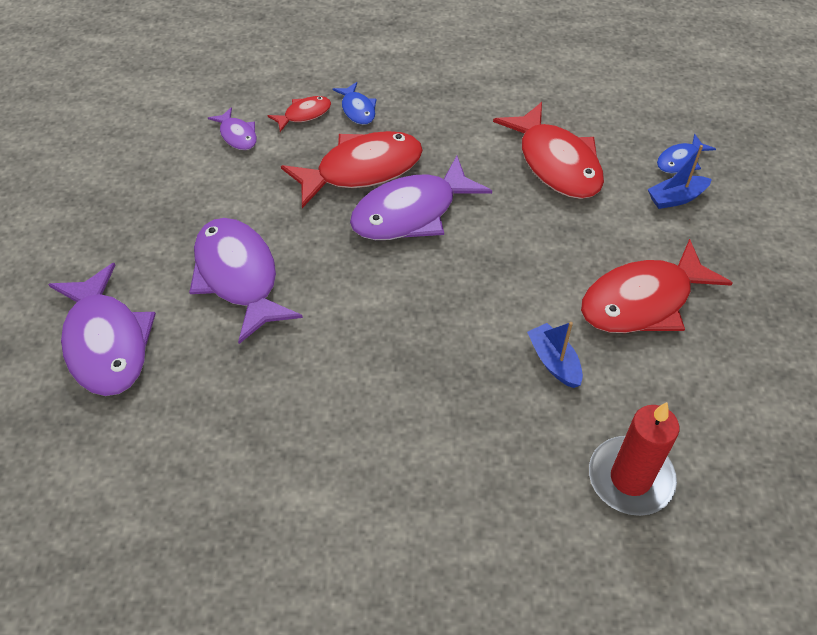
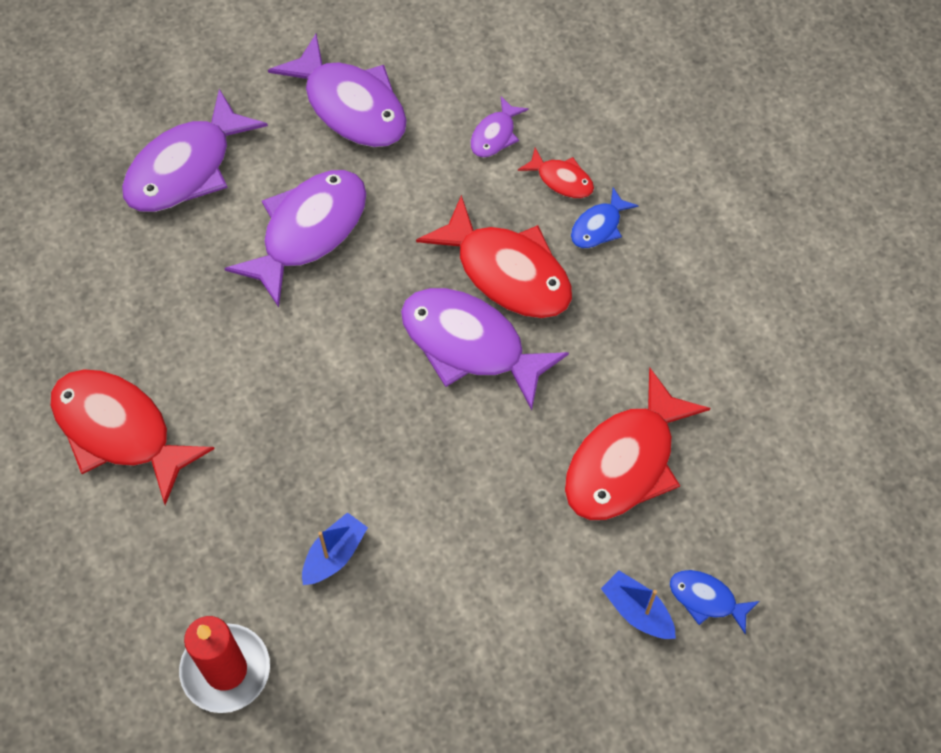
camera: 65 degrees right, 10 degrees up
(138, 209) = (350, 105): none -> purple fish
(643, 301) = (457, 618): red fish -> red fish (119, 431)

